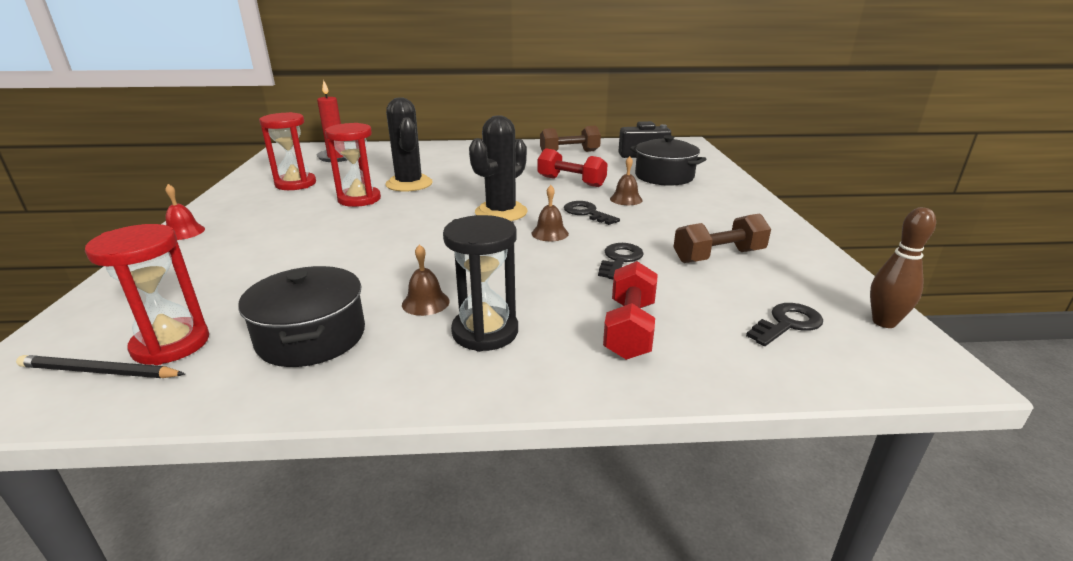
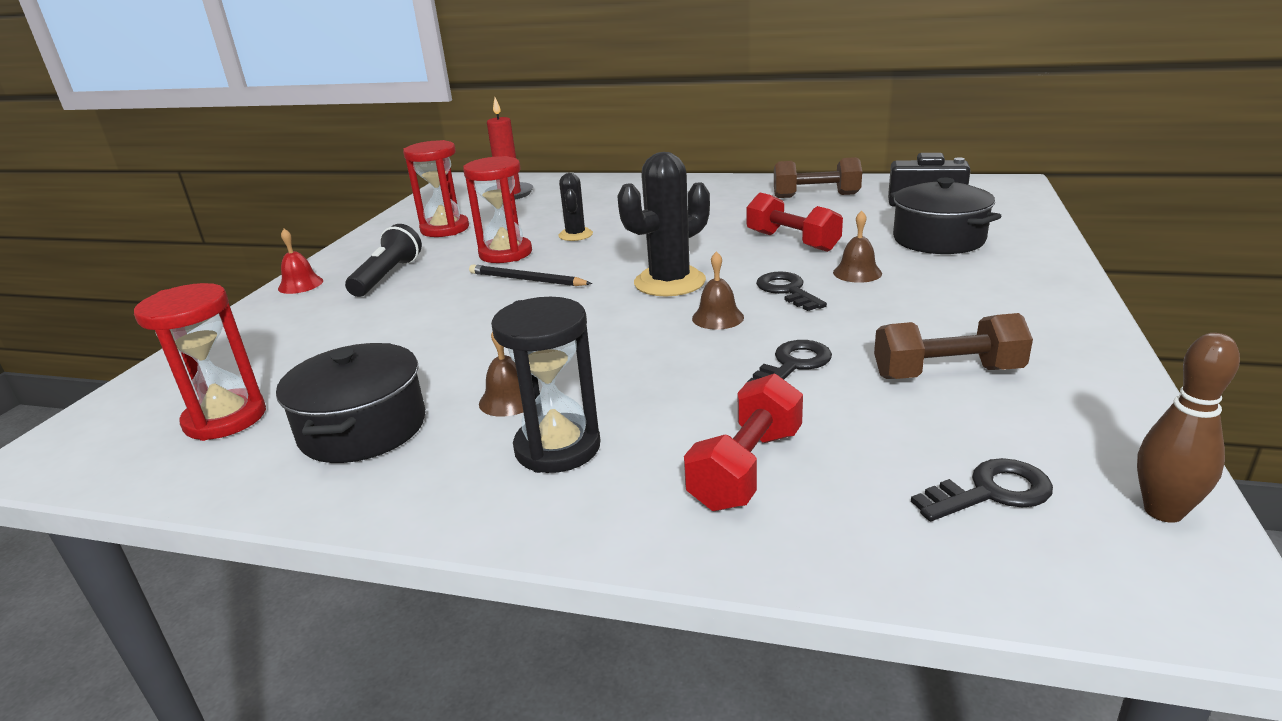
camera: 20 degrees right, 0 degrees up
(99, 372) = (149, 440): black pencil -> black pencil (526, 280)
(264, 221) = (387, 276): none -> black flashlight
(409, 184) = (575, 235): black cactus -> black cactus, size x0.57

